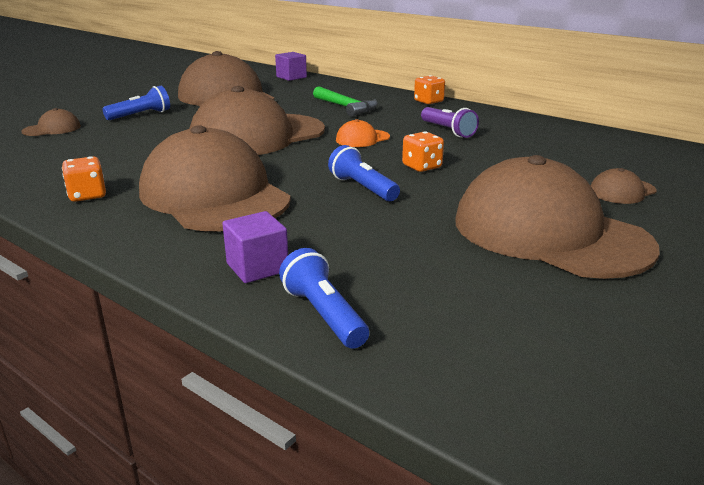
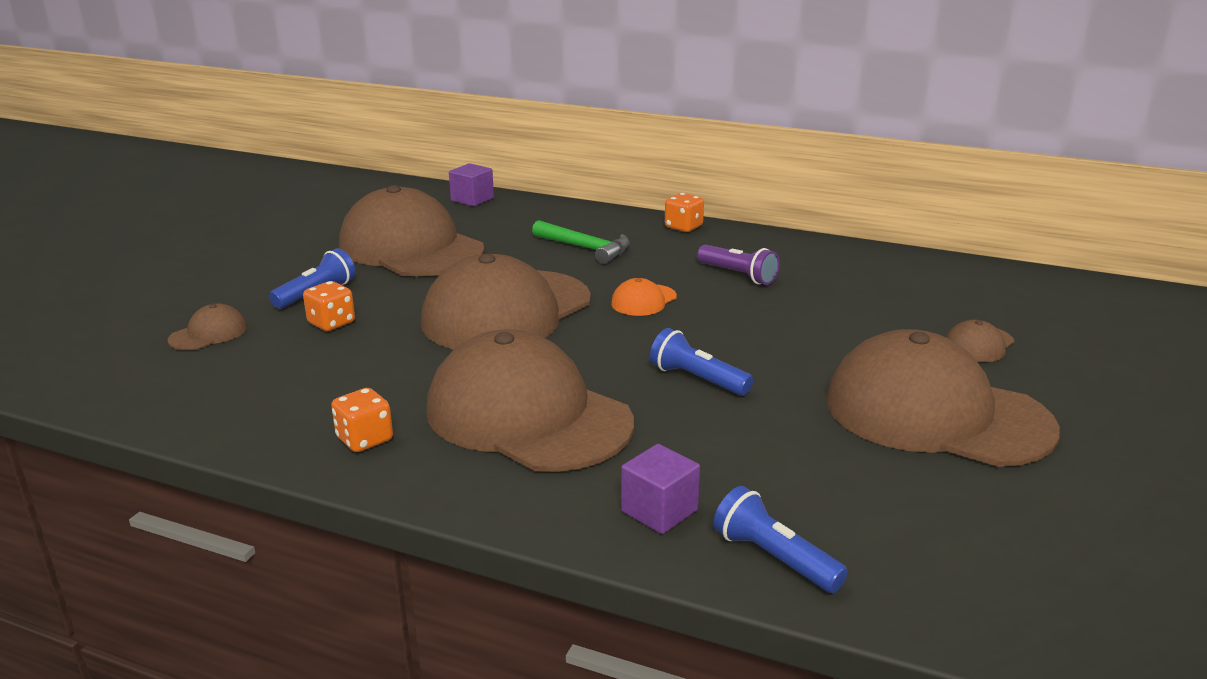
camera: 15 degrees left, 0 degrees up
(422, 167) = (744, 337): orange dice -> orange dice (331, 323)

